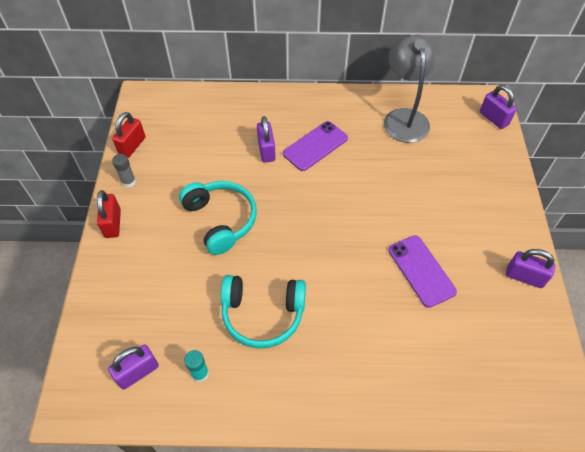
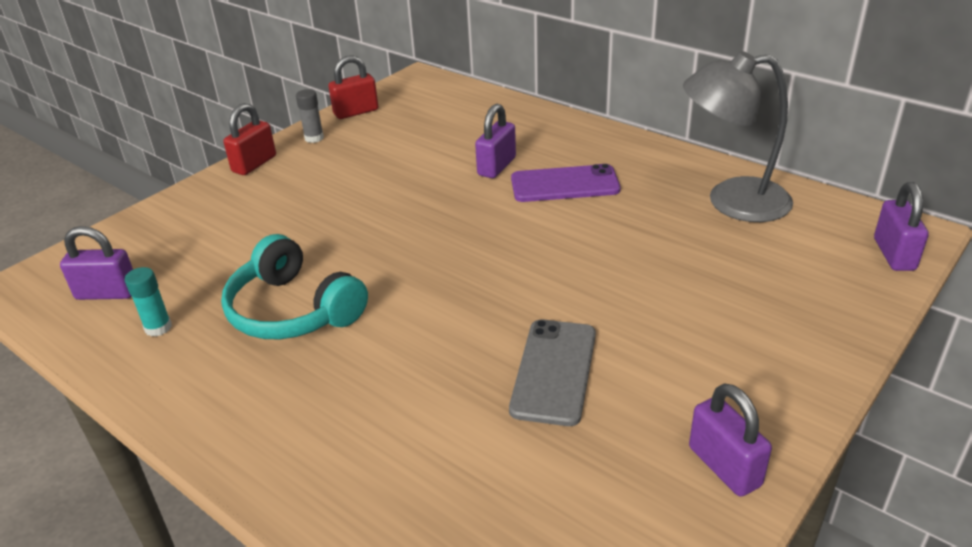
camera: 40 degrees right, 20 degrees down
(221, 220) = (363, 206): turquoise headphones -> none
(403, 118) = (731, 201): grey lamp -> grey lamp turned 120 degrees counterclockwise
(421, 270) = (554, 371): purple phone -> grey phone

